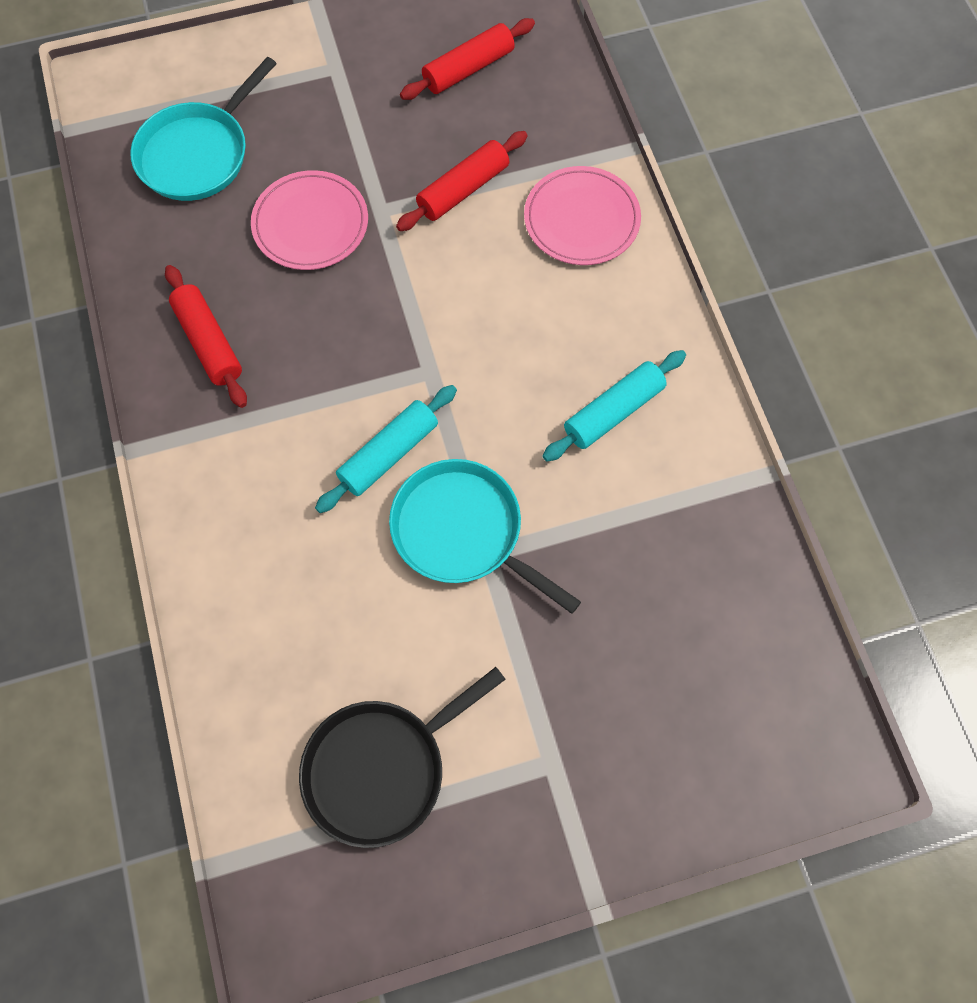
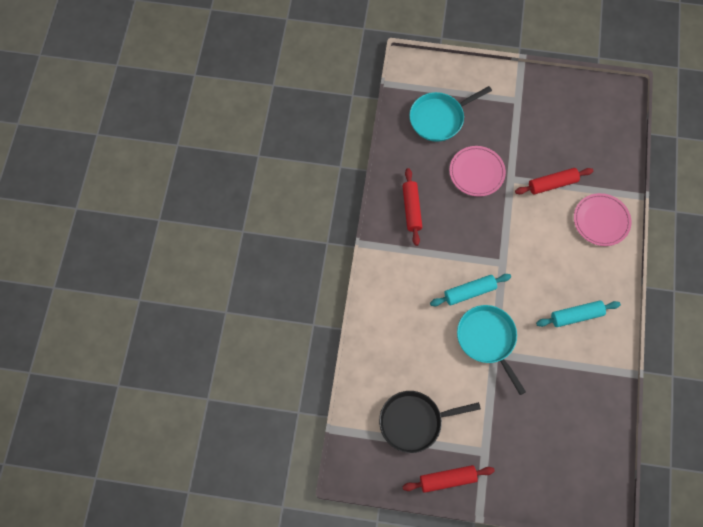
camera: 25 degrees right, 0 degrees up
(468, 69) = (579, 125): red rolling pin -> red rolling pin (447, 480)

